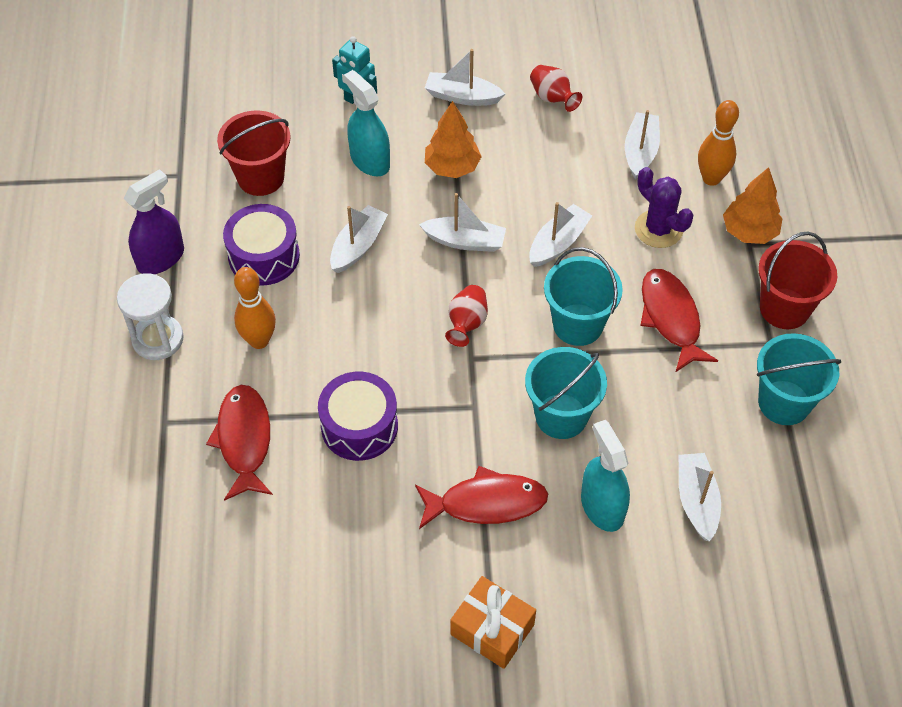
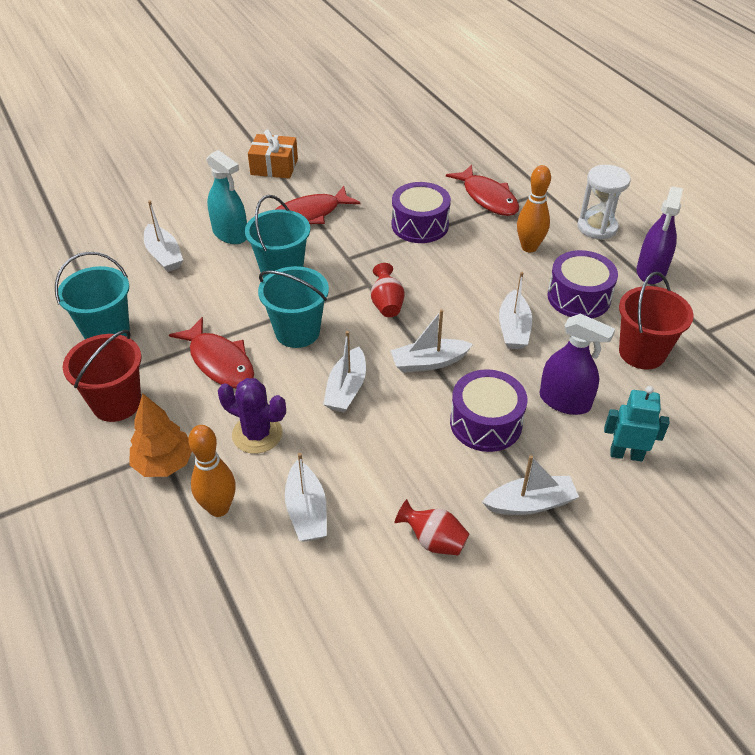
camera: 155 degrees right, 10 degrees down
(370, 160) = (564, 401): turquoise spray bottle -> purple spray bottle
(452, 167) = (486, 423): orange tree -> purple drum

